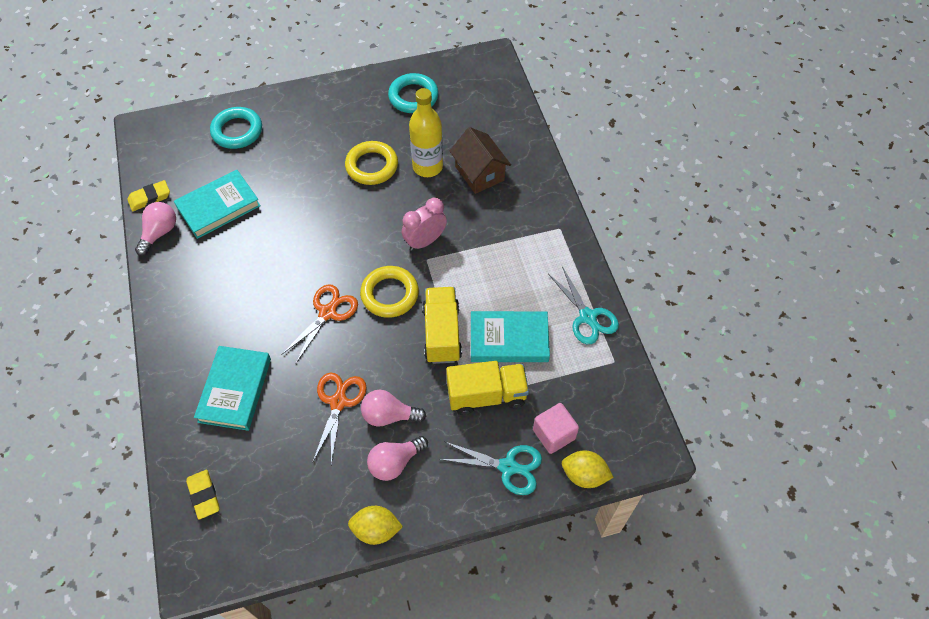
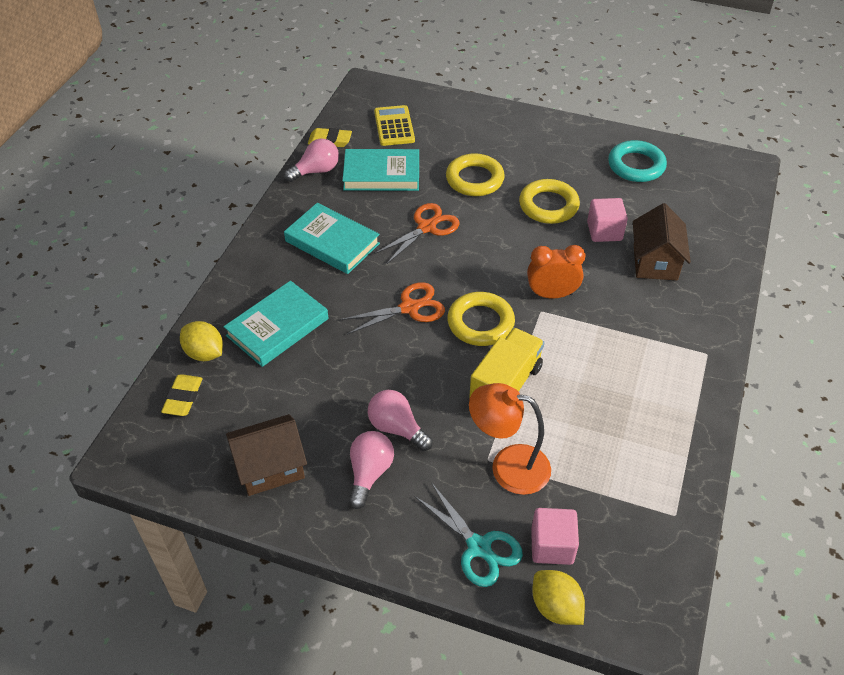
camera: 35 degrees right, 10 degrees down
(196, 156) = (394, 126): none -> yellow calculator
(237, 131) = (445, 122): turquoise ring -> none
(298, 172) = (474, 179): none -> yellow ring
(318, 506) = (270, 467): none -> brown house
(338, 402) = (359, 389): orange scissors -> orange scissors (426, 227)
(376, 530) = (305, 522): yellow lemon -> yellow lemon (204, 353)
(395, 462) = (369, 473): pink light bulb -> pink light bulb turned 105 degrees clockwise
(425, 241) = (551, 294): pink clock -> orange clock
(427, 167) = (604, 231): yellow bottle -> pink cube
(486, 395) = (508, 466): yellow truck -> orange lamp
(509, 339) = (571, 428): turquoise book -> turquoise book (332, 242)
(587, 317) = (676, 454): turquoise scissors -> none

